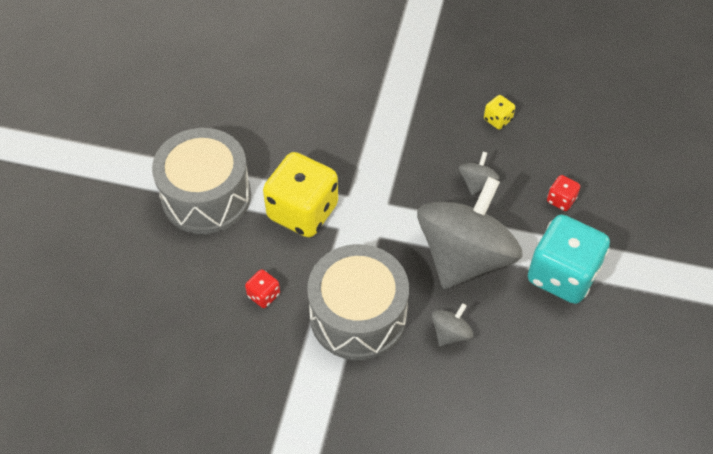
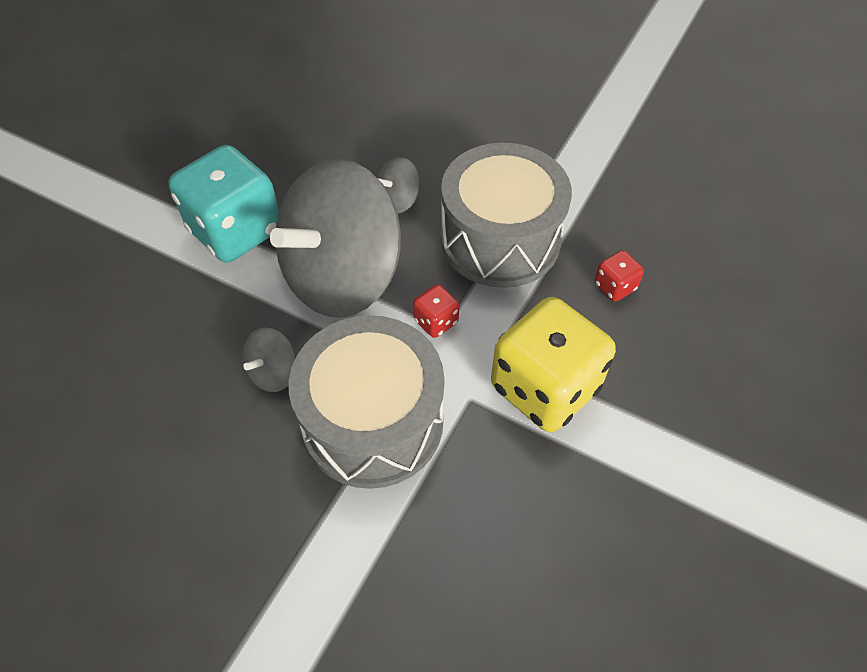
camera: 165 degrees left, 0 degrees up
(206, 196) = (693, 448): grey drum -> grey drum (373, 421)
(497, 120) = (180, 476): yellow dice -> none
(561, 200) = (173, 320): red dice -> red dice (436, 321)

